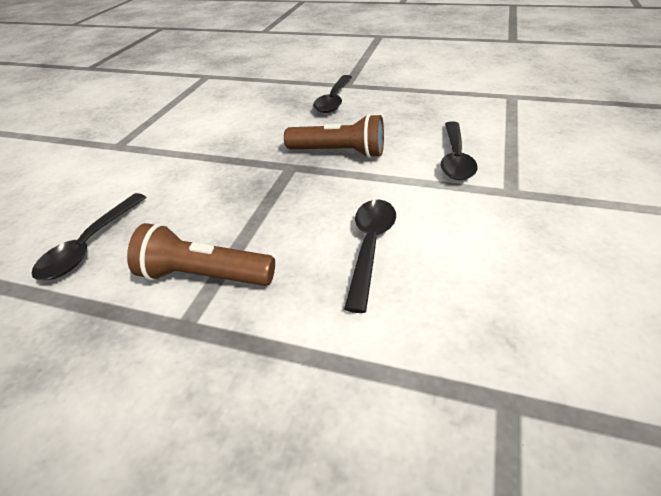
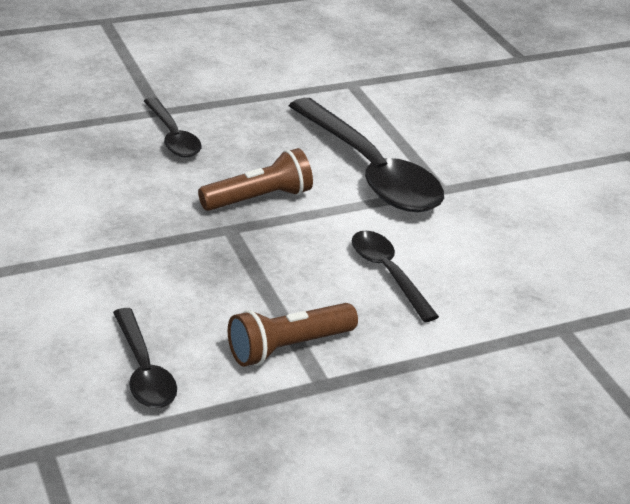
camera: 45 degrees left, 5 degrees down
(455, 158) = (370, 171): black spoon -> black spoon, size x1.89

